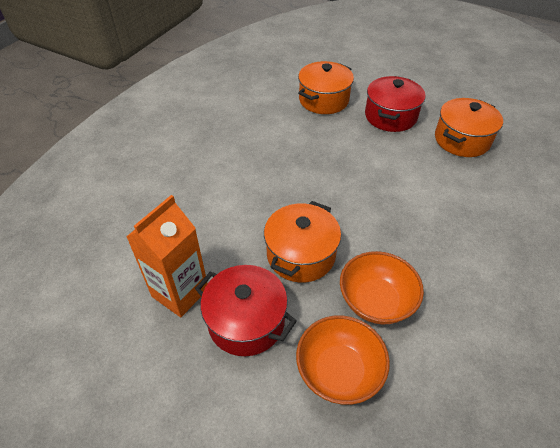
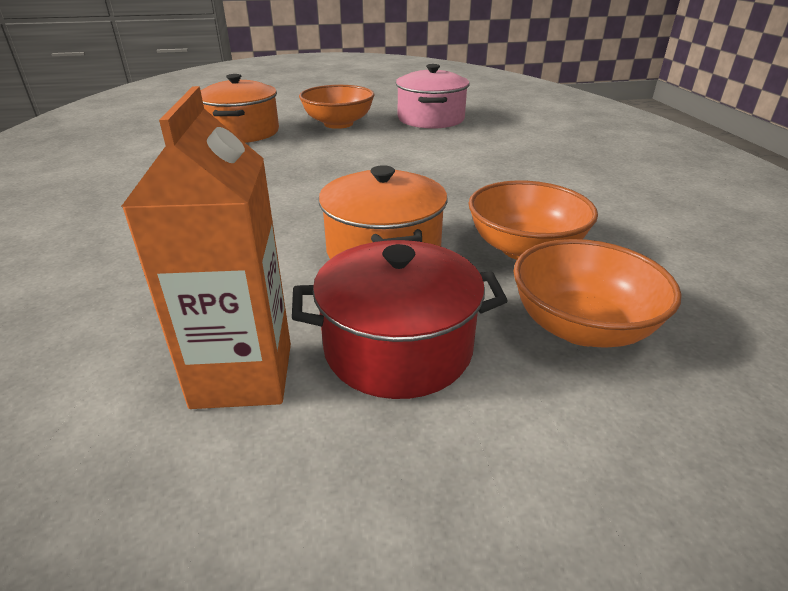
camera: 40 degrees left, 15 degrees down
(390, 116) = (338, 124): red pot -> orange bowl
(462, 140) = (431, 119): orange pot -> pink pot

